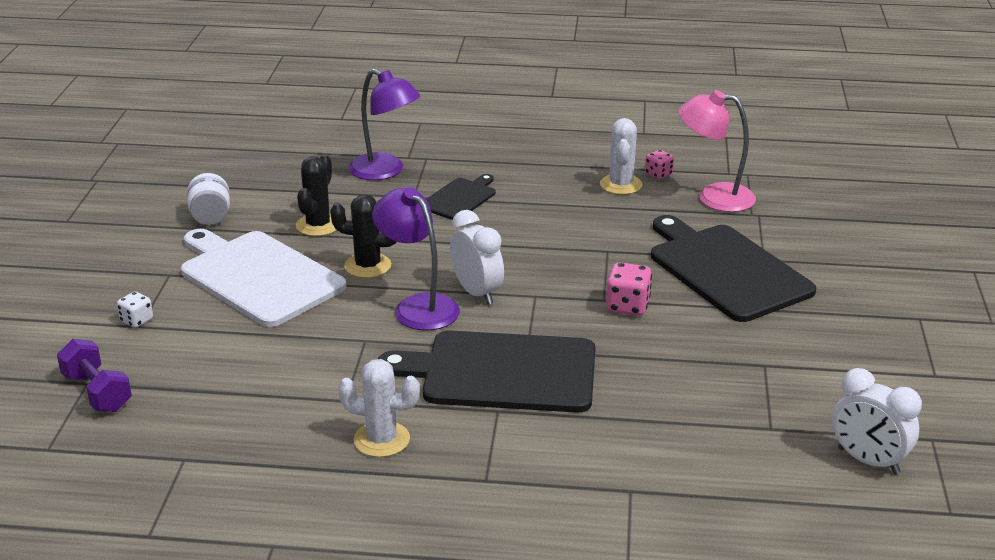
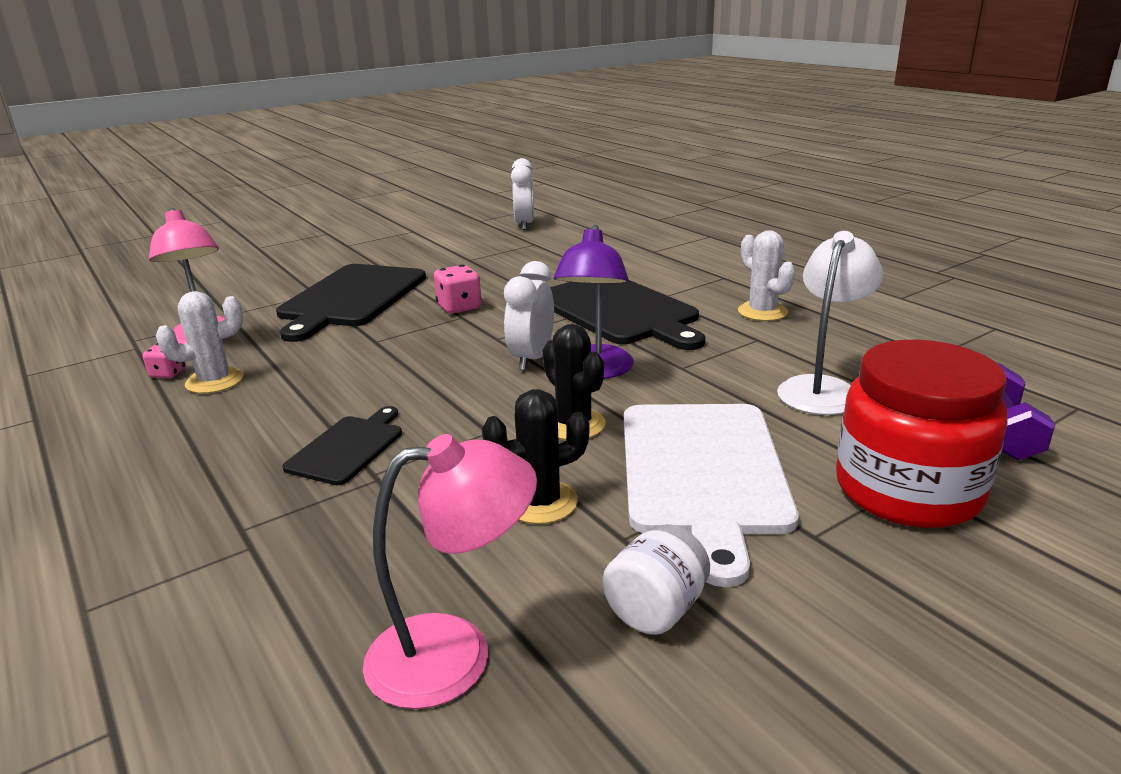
camera: 130 degrees left, 5 degrees down
(137, 320) = (907, 490): white dice -> red jar
(245, 372) = (822, 388): none -> white lamp
(267, 174) = (455, 654): none -> pink lamp
(385, 171) = (323, 539): purple lamp -> none
(459, 198) = (348, 448): black cutting board -> black cutting board turned 120 degrees clockwise

